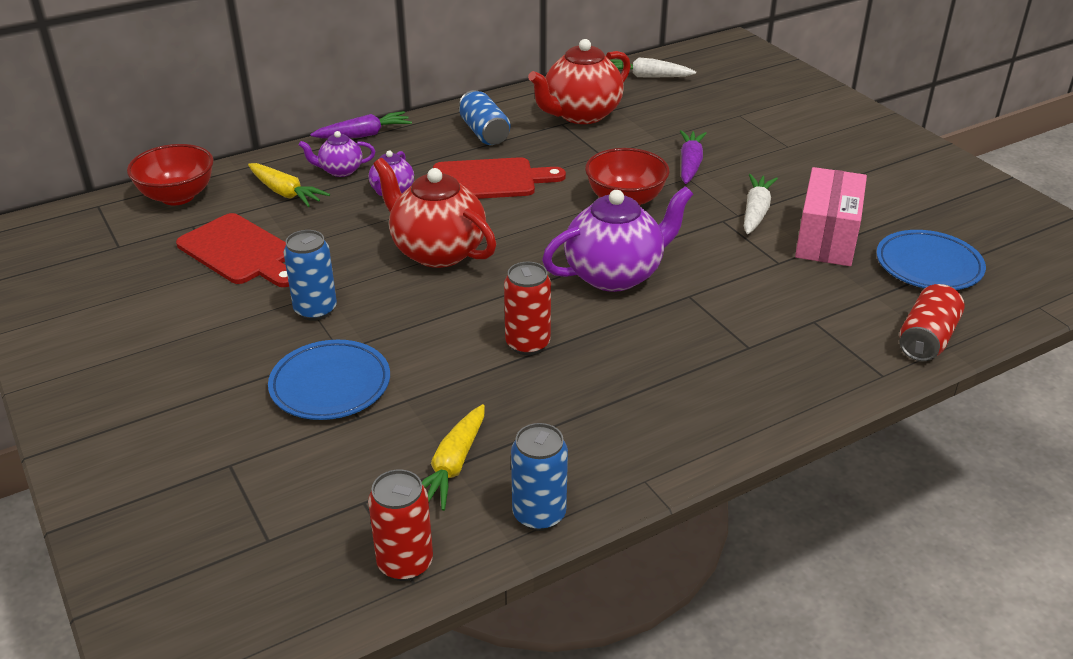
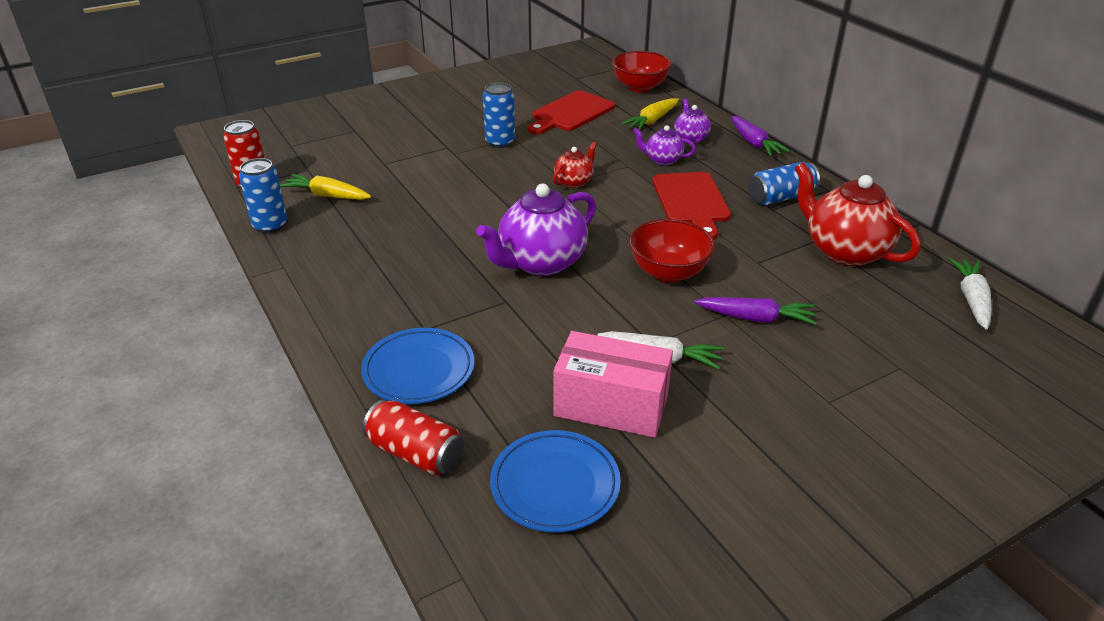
camera: 90 degrees right, 0 degrees up
(330, 385) = (418, 153): blue plate -> blue plate (419, 370)
(437, 251) = (574, 182): red teapot -> red teapot, size x0.51
(527, 344) = (448, 221): red can -> none
(615, 274) = (540, 263): purple teapot -> purple teapot turned 75 degrees clockwise

